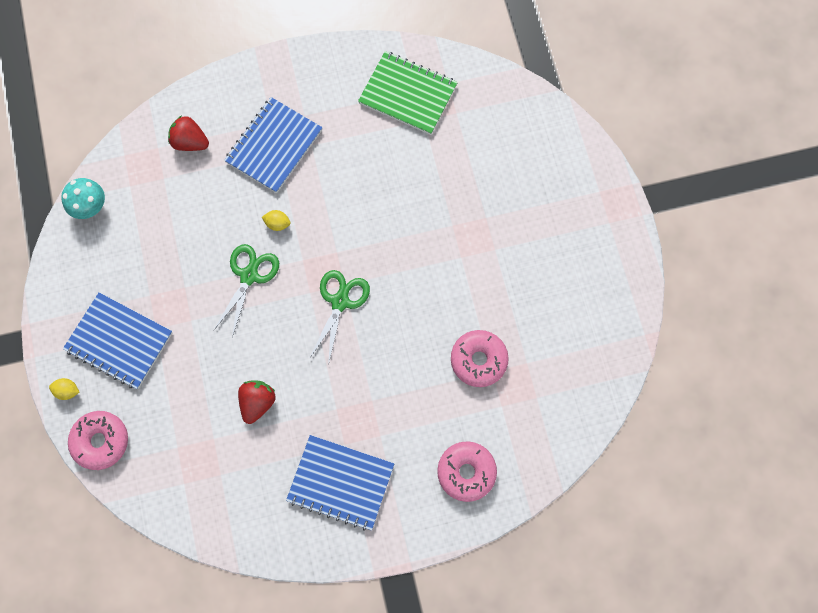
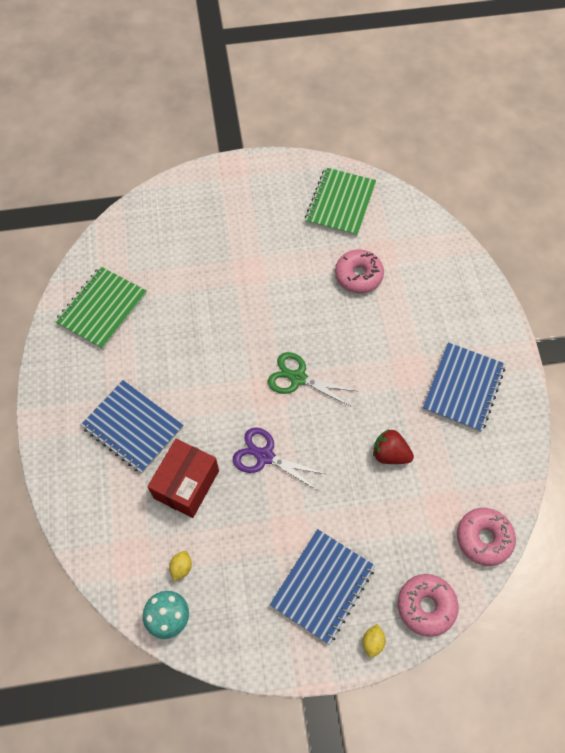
camera: 85 degrees left, 10 degrees down
(190, 142) = (113, 508): red strawberry -> none
(216, 205) = (186, 484): none -> red box
(249, 276) = (265, 456): green scissors -> purple scissors
(277, 224) = (214, 428): yellow lemon -> yellow lemon (181, 567)
(466, 472) = (453, 293): pink donut -> pink donut (483, 538)
(582, 334) = (340, 203): none -> green notebook

